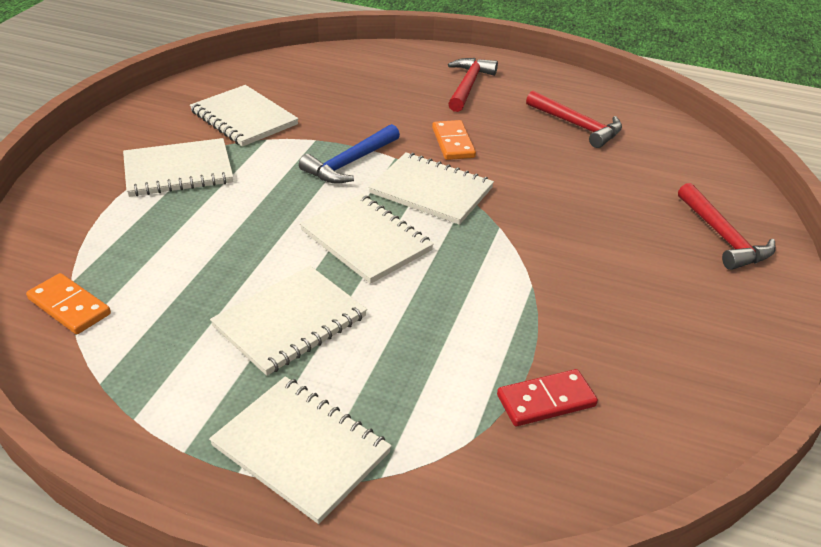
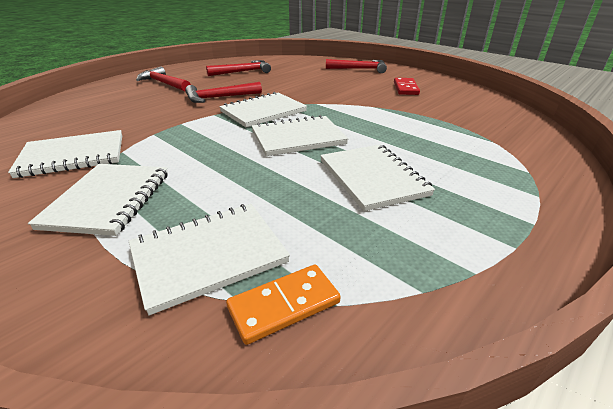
camera: 65 degrees left, 5 degrees down
(301, 449) = (509, 194): white notebook -> white notebook (209, 255)
(350, 163) = (201, 128): blue hammer -> none
(453, 143) = (219, 98): orange domino -> red hammer
(546, 400) = (465, 120): red domino -> red domino (405, 88)

